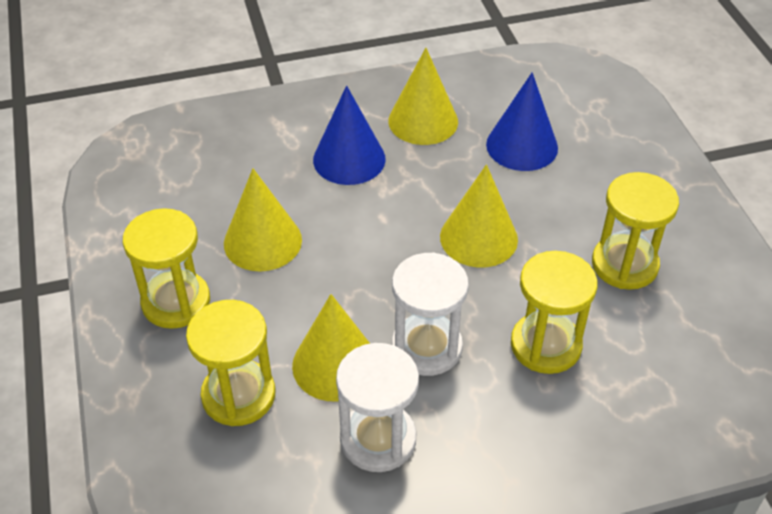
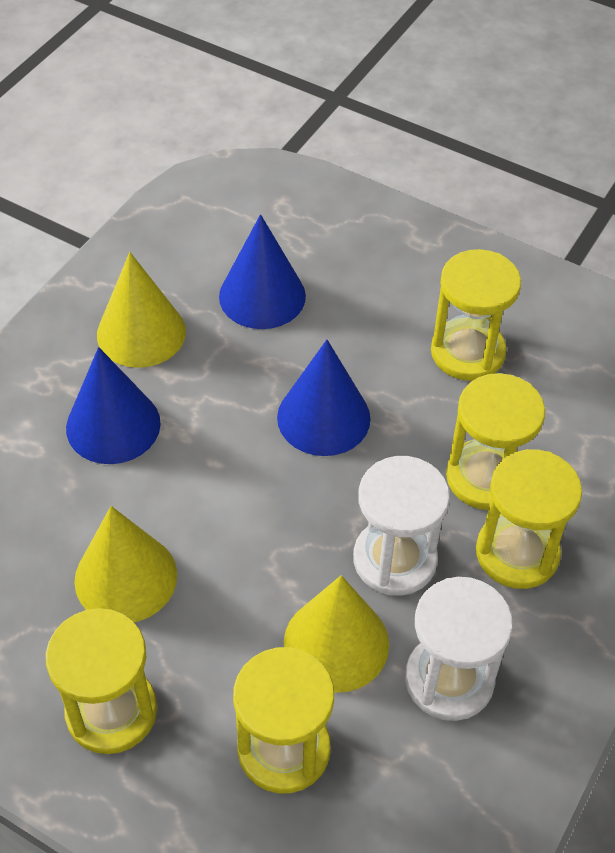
camera: 45 degrees left, 5 degrees up
(478, 238) = (323, 417): yellow cone -> blue cone
(512, 404) = (517, 553): none -> yellow hourglass

